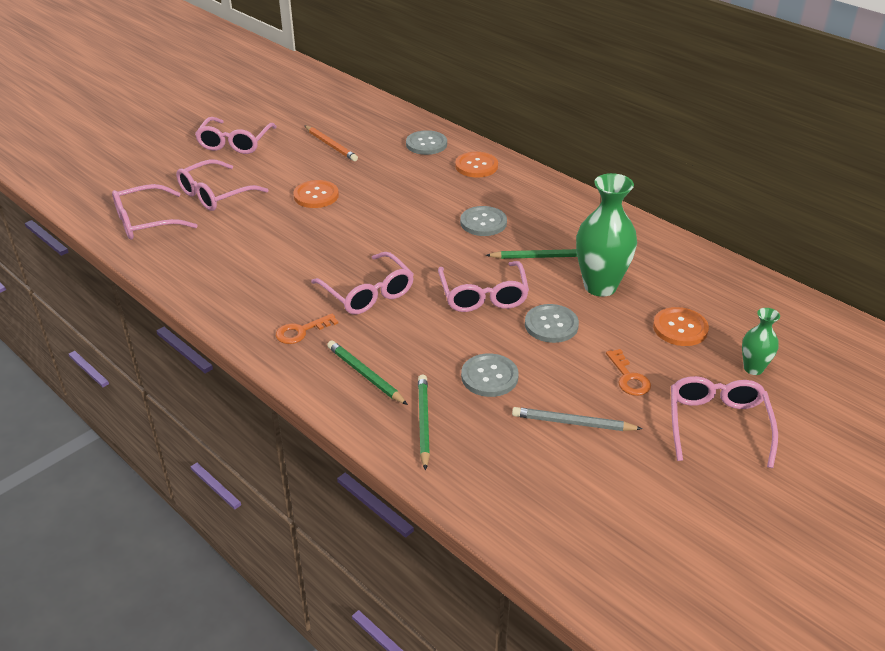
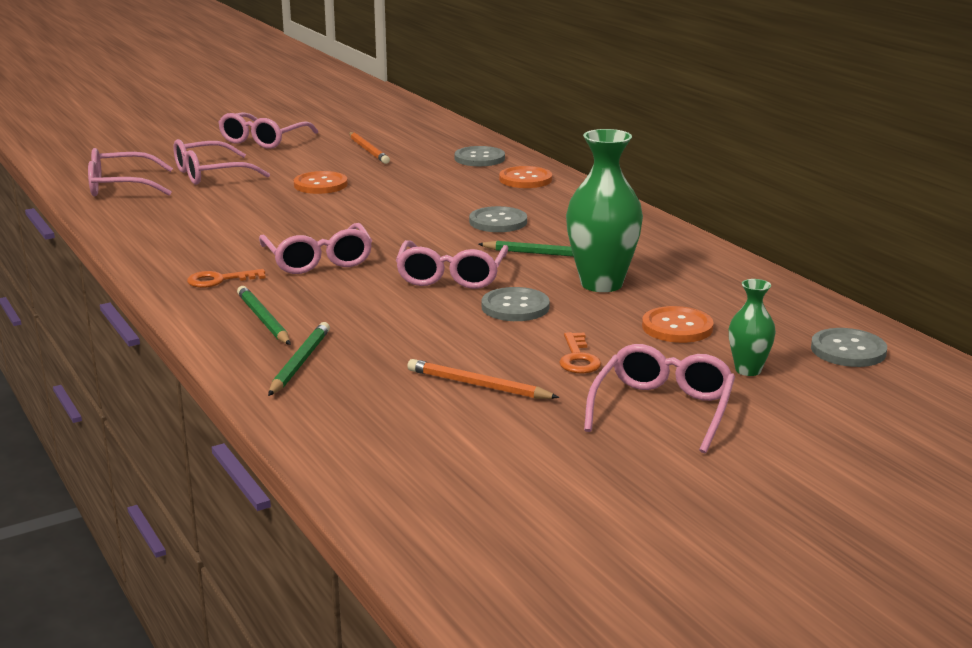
camera: 15 degrees right, 15 degrees down
(489, 377) = (406, 338): grey button -> grey button (848, 350)
(572, 422) = (478, 385): grey pencil -> orange pencil

